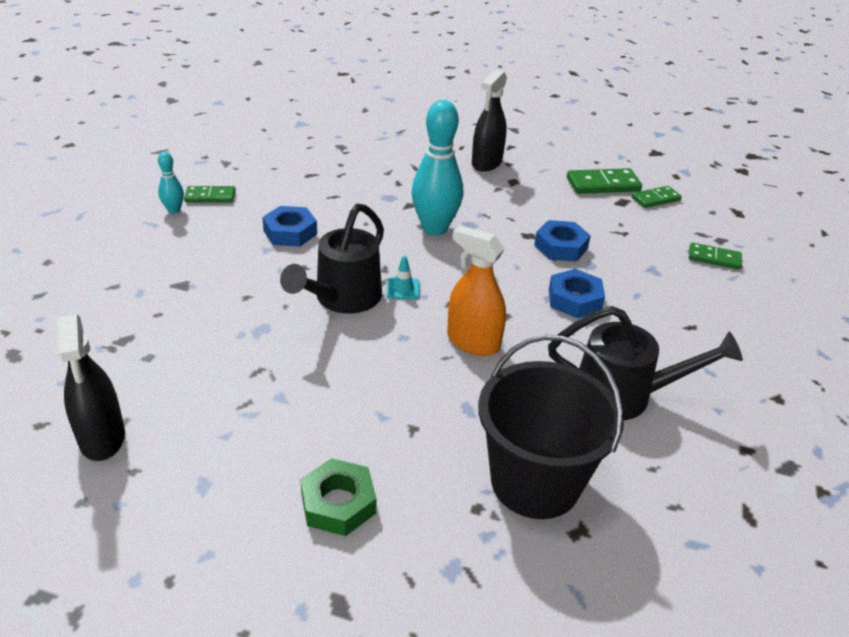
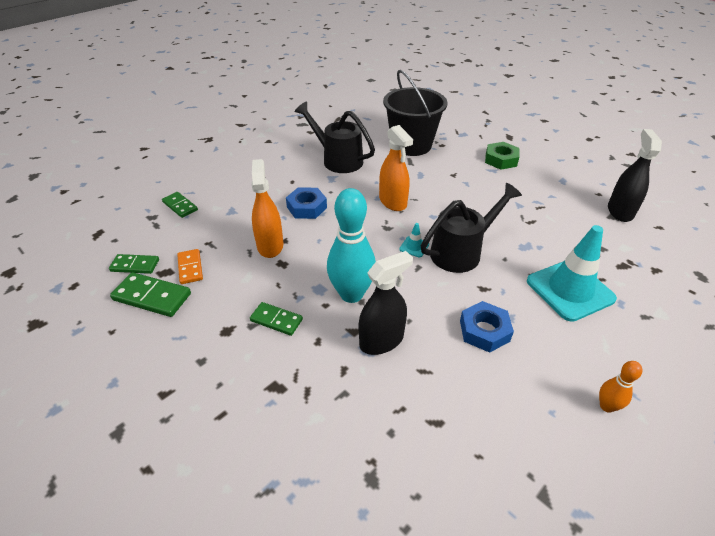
camera: 150 degrees left, 5 degrees up
(174, 210) = (606, 406): turquoise bowling pin -> orange bowling pin
(200, 290) = (570, 290): none -> turquoise traffic cone
(210, 196) = (565, 418): green domino -> green domino (276, 320)
(486, 163) = (223, 370): black spray bottle -> black spray bottle (381, 340)
(560, 247) = (270, 245): blue nut -> orange spray bottle
(606, 210) = (190, 268): none -> orange domino

